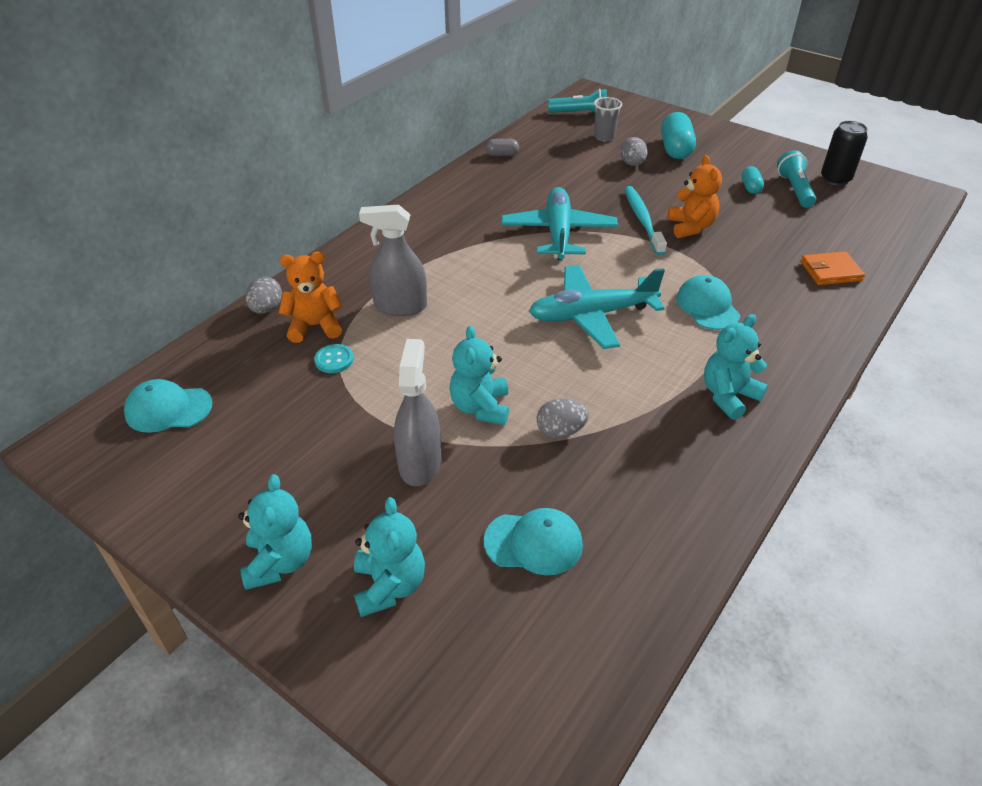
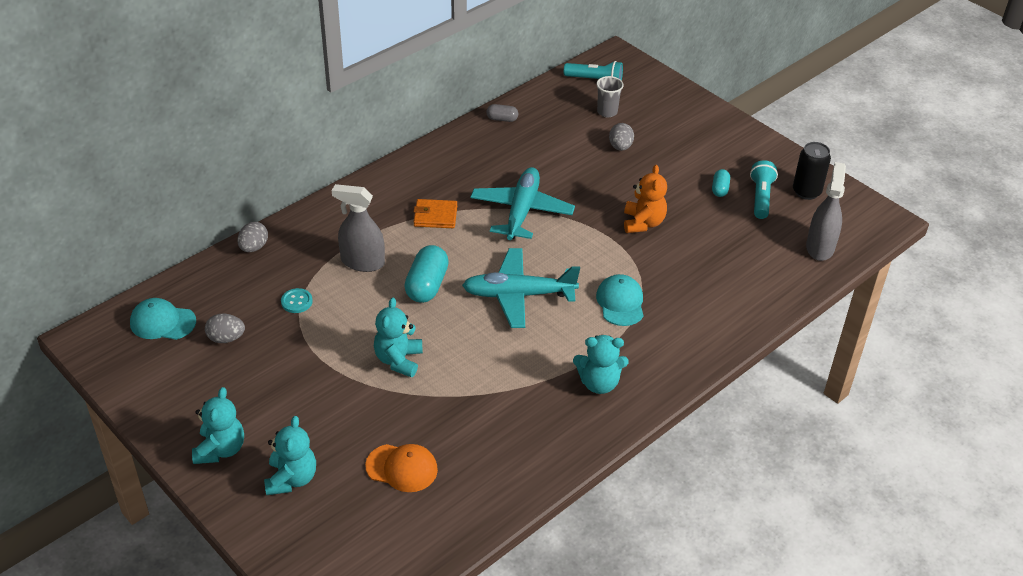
camera: 10 degrees right, 0 degrees up
(315, 326) = (289, 269): orange teddy bear -> none
(420, 463) = (338, 396): grey spray bottle -> grey spray bottle (820, 247)
(534, 543) = (402, 468): turquoise cap -> orange cap
(560, 431) = (453, 389): grey egg -> grey egg (226, 338)
(643, 220) = (603, 209): turquoise toothbrush -> none
(675, 149) = (669, 136): turquoise capsule -> turquoise capsule (427, 285)
(728, 396) = (599, 383): turquoise teddy bear -> turquoise teddy bear turned 150 degrees counterclockwise
(830, 271) = (746, 286): orange wallet -> orange wallet (435, 216)

